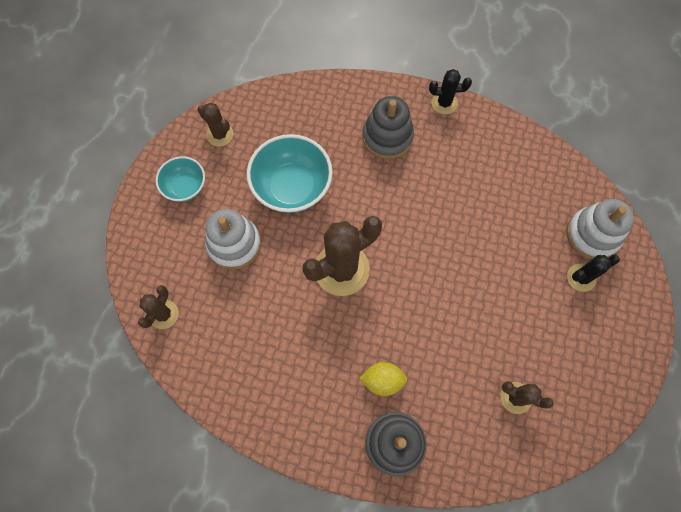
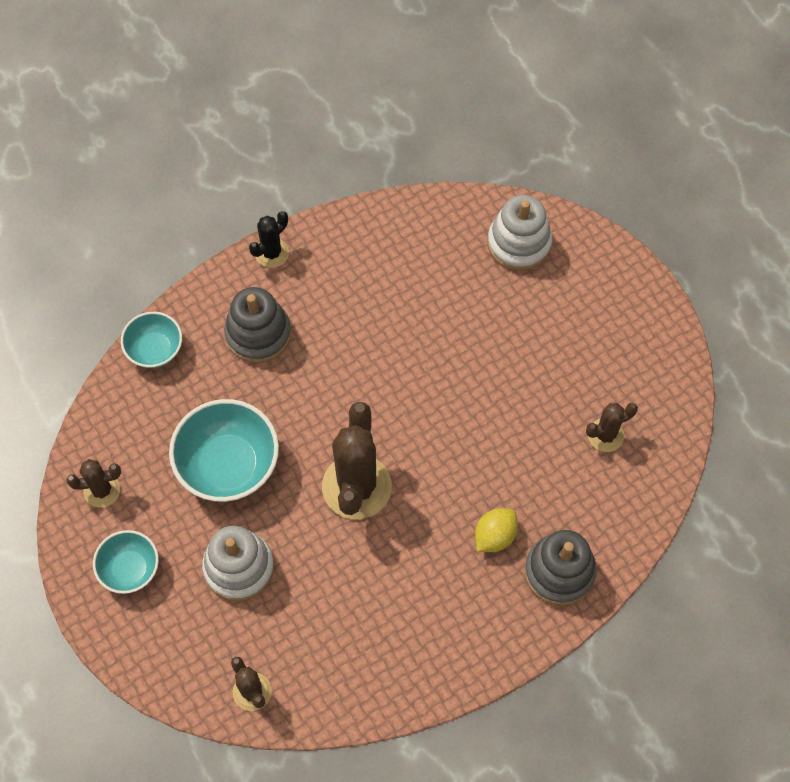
camera: 50 degrees left, 5 degrees down
(327, 93) = (155, 350): none -> turquoise bowl
(581, 277) = (548, 288): black cactus -> none

